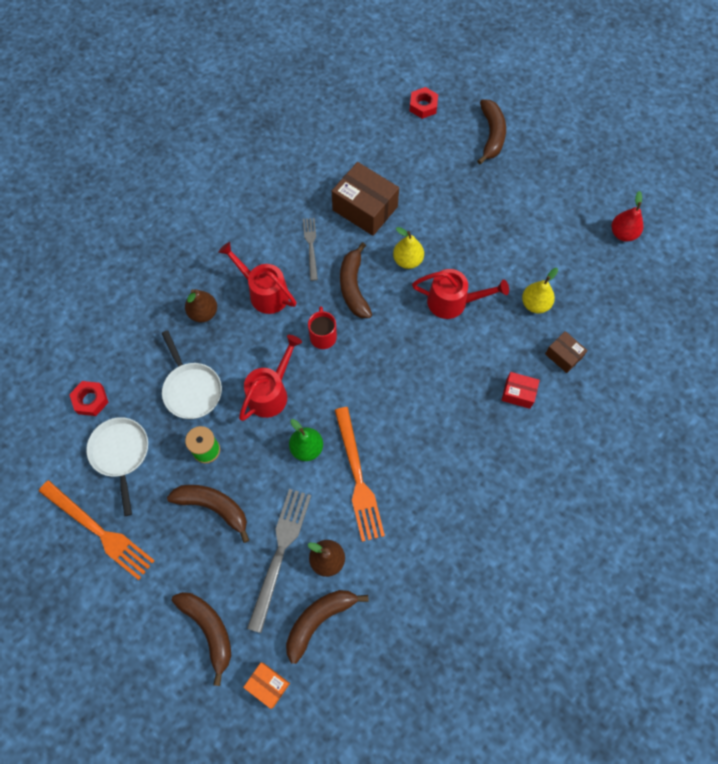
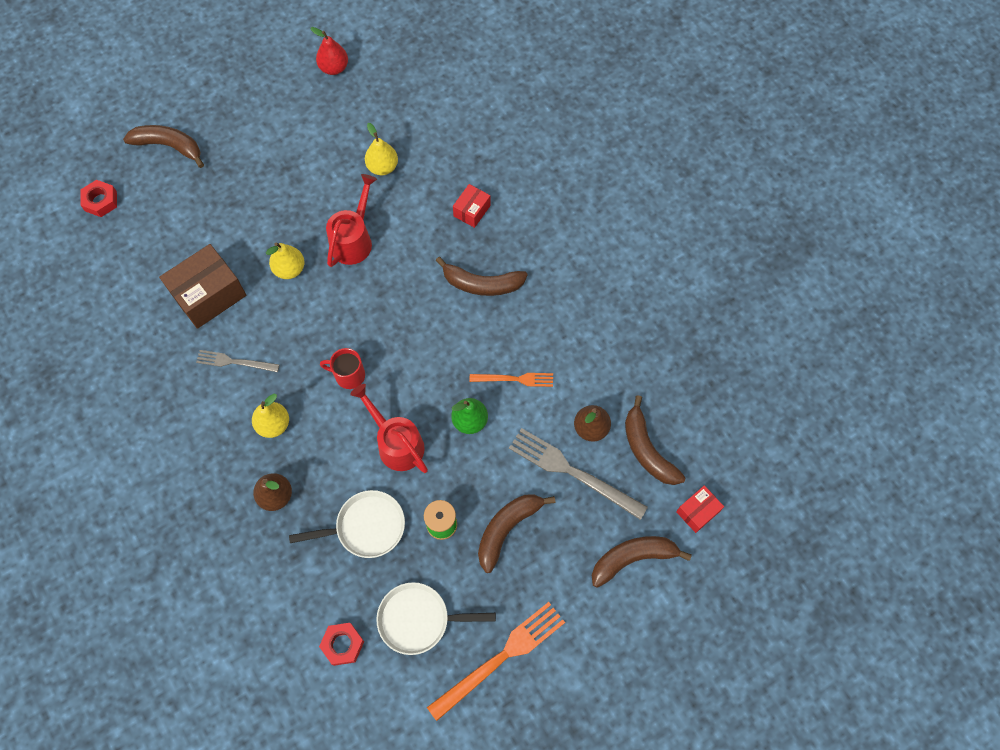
camera: 75 degrees left, 0 degrees up
(264, 292) = (273, 424): red watering can -> yellow pear
(268, 685) = (697, 511): orange box -> red box
(353, 287) = (301, 330): brown banana -> brown banana (482, 284)
(357, 477) = (514, 379): orange fork -> orange fork, size x0.58
(563, 356) = (445, 160): brown box -> none

